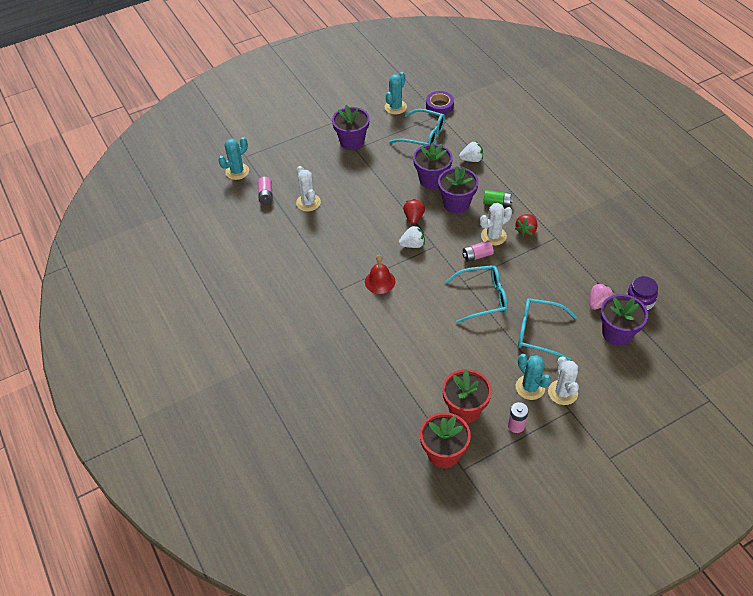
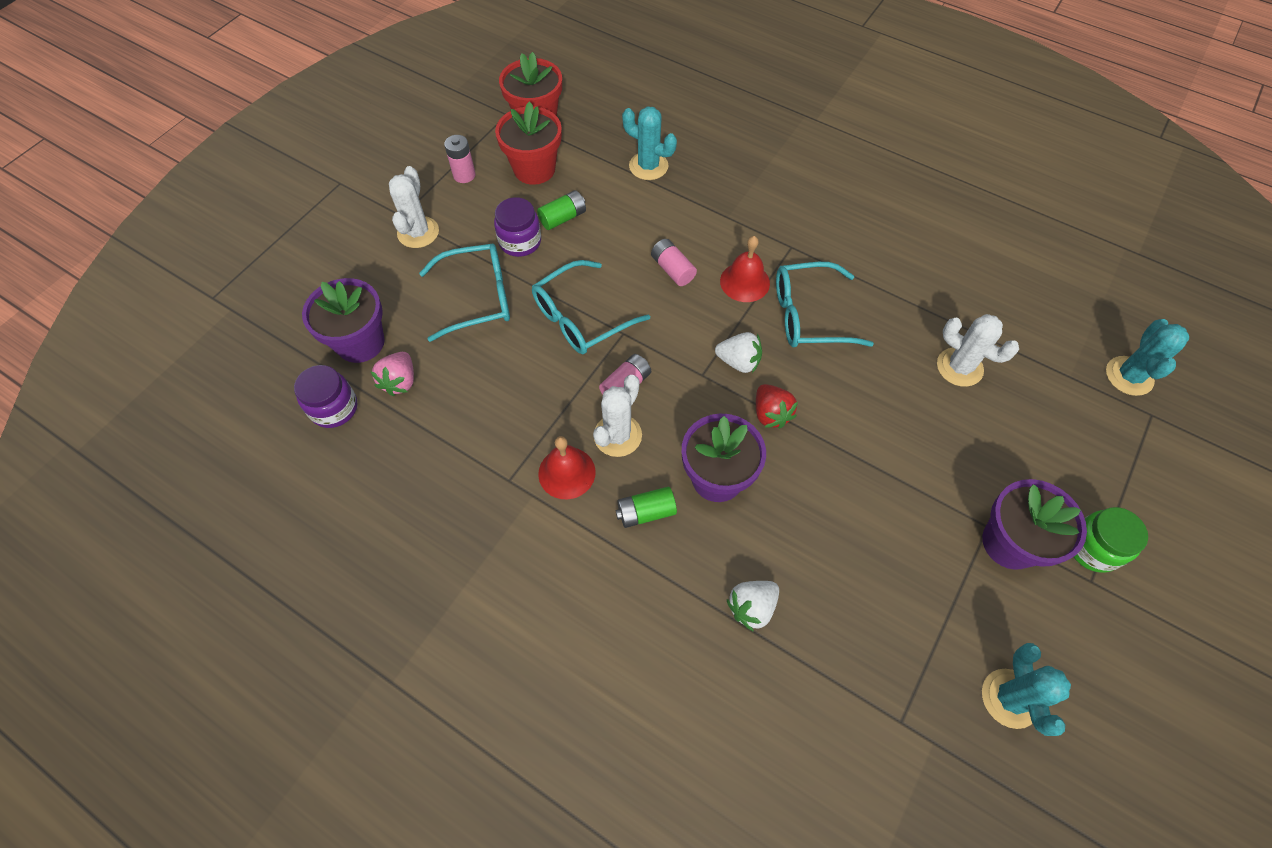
camera: 150 degrees right, 10 degrees up
(266, 195) = (1037, 351): pink battery -> pink battery (672, 269)
(321, 129) = (1092, 548): none -> green jar
(412, 245) = (738, 362): white strawberry -> white strawberry turned 120 degrees counterclockwise
(424, 136) = (886, 631): turquoise glasses -> turquoise glasses (807, 315)
(432, 180) = (794, 514): purple flower pot -> none
(439, 106) = (921, 756): purple tape -> none
(463, 364) = (563, 218): none -> green battery
(498, 358) = (520, 241): none -> purple jar
(526, 230) = (567, 472): red strawberry -> red bell
(530, 387) = (463, 223): turquoise cactus -> turquoise cactus (648, 166)
(562, 392) = (418, 232): white cactus -> white cactus turned 45 degrees clockwise

